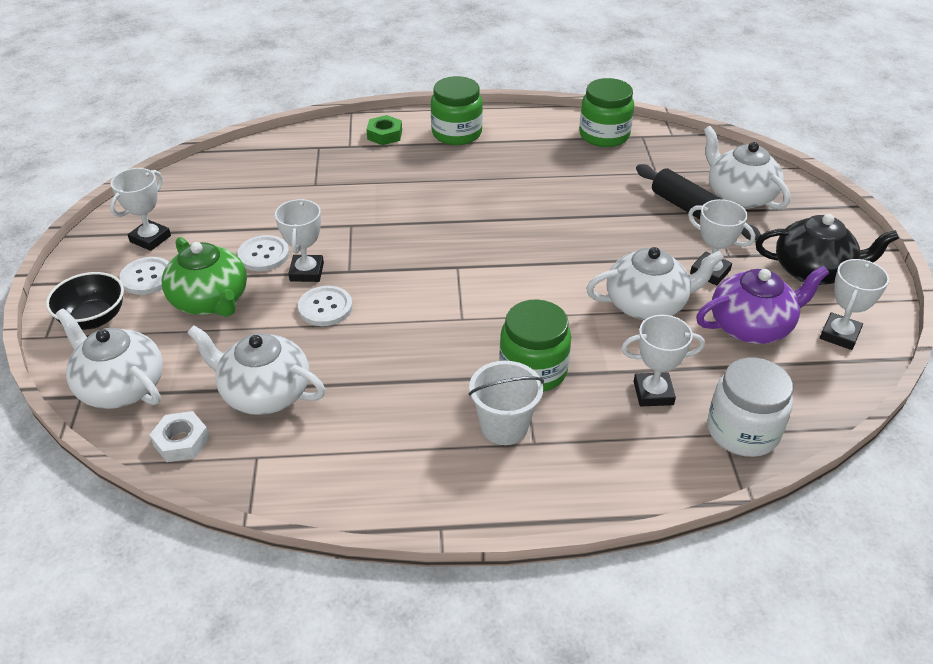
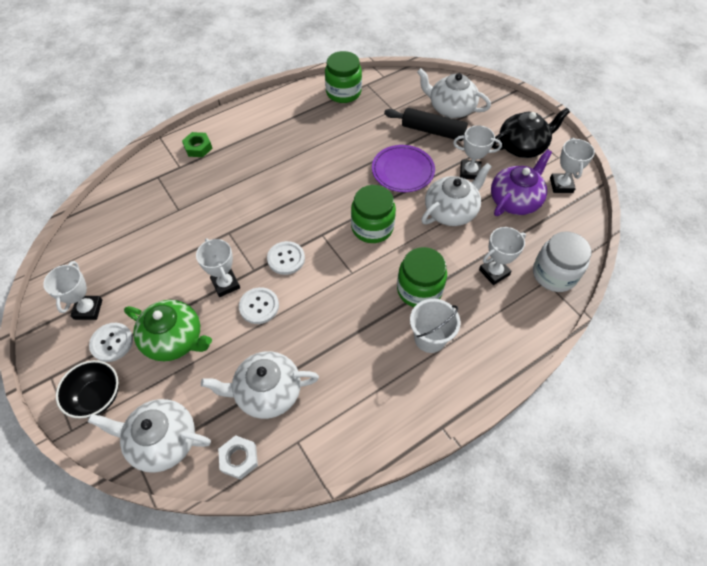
camera: 30 degrees left, 15 degrees up
(263, 255) = (185, 284): white button -> white button (286, 258)
(456, 133) = (247, 127): green jar -> green jar (372, 227)
(615, 239) = (403, 171): none -> purple plate

